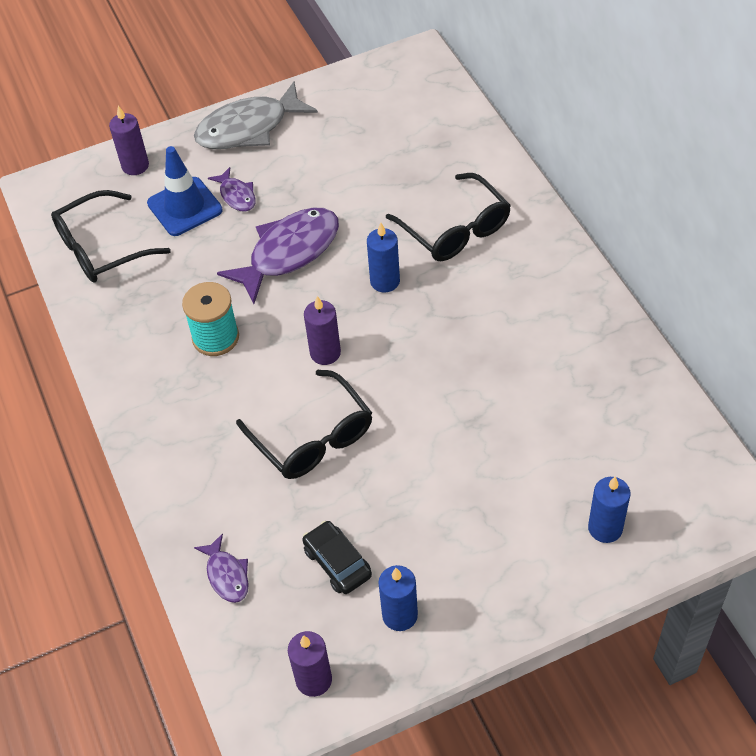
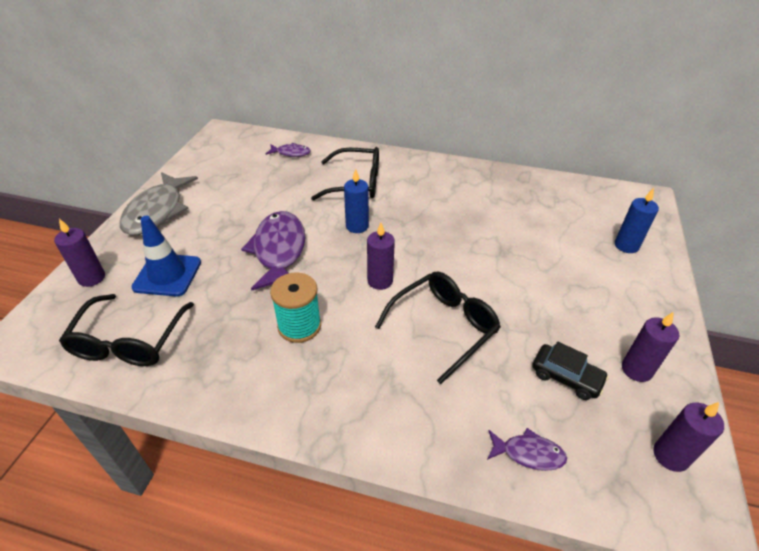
camera: 55 degrees left, 10 degrees down
(236, 195) = (199, 246): purple fish -> purple fish (291, 153)
(313, 437) = (444, 327): black glasses -> black glasses turned 45 degrees counterclockwise
(337, 562) = (566, 377): black car -> black car turned 150 degrees counterclockwise
(400, 615) = (636, 370): blue candle -> purple candle

